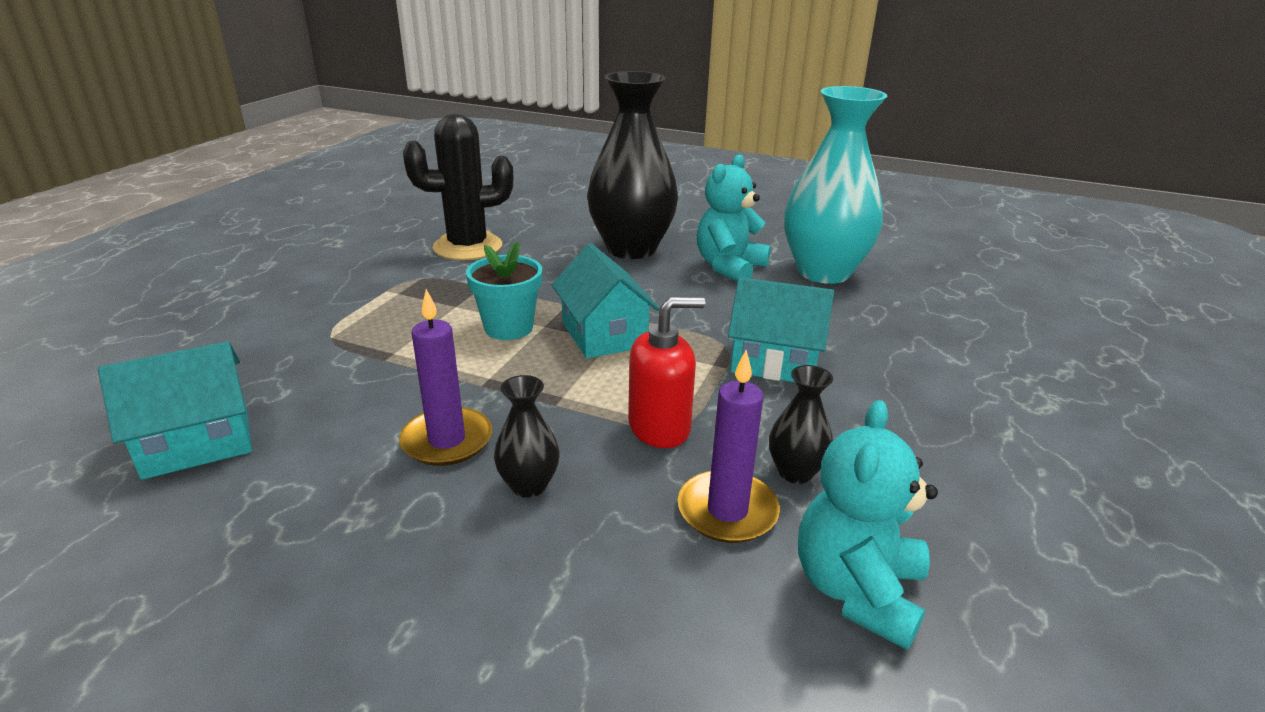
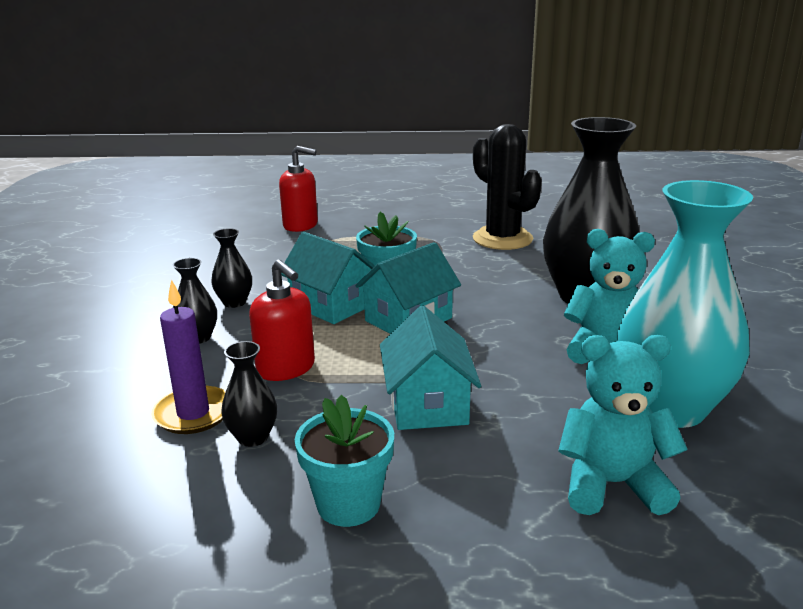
camera: 70 degrees right, 5 degrees down
(197, 442) = (204, 246): turquoise house -> turquoise house (331, 305)
(244, 348) = (301, 225): none -> red soap dispenser
(447, 440) = (234, 302): purple candle -> black vase
(857, 590) = (116, 482): turquoise teddy bear -> turquoise teddy bear (612, 484)
(920, 433) = (348, 504): none -> turquoise flower pot

